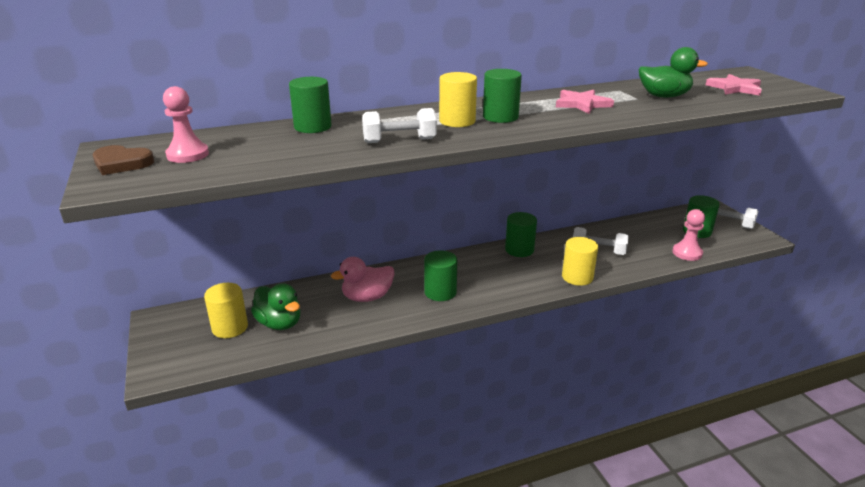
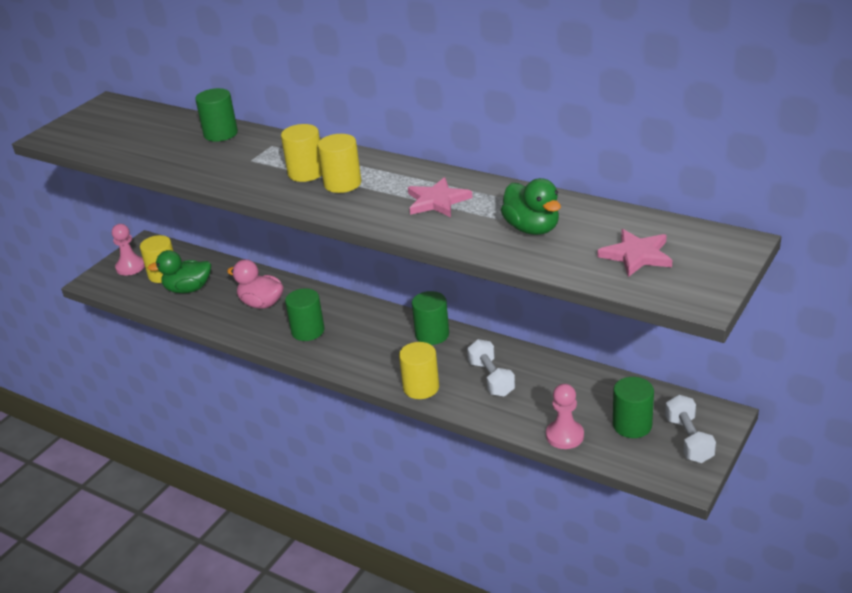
camera: 55 degrees right, 5 degrees up
(121, 163) = (85, 120): brown heart -> none
(188, 155) = (120, 128): pink pawn -> pink pawn (130, 267)
(279, 323) = (188, 289): green duck -> green duck turned 75 degrees clockwise
(399, 141) = (230, 174): white dumbbell -> none
(500, 117) = (342, 184): green cylinder -> yellow cylinder

